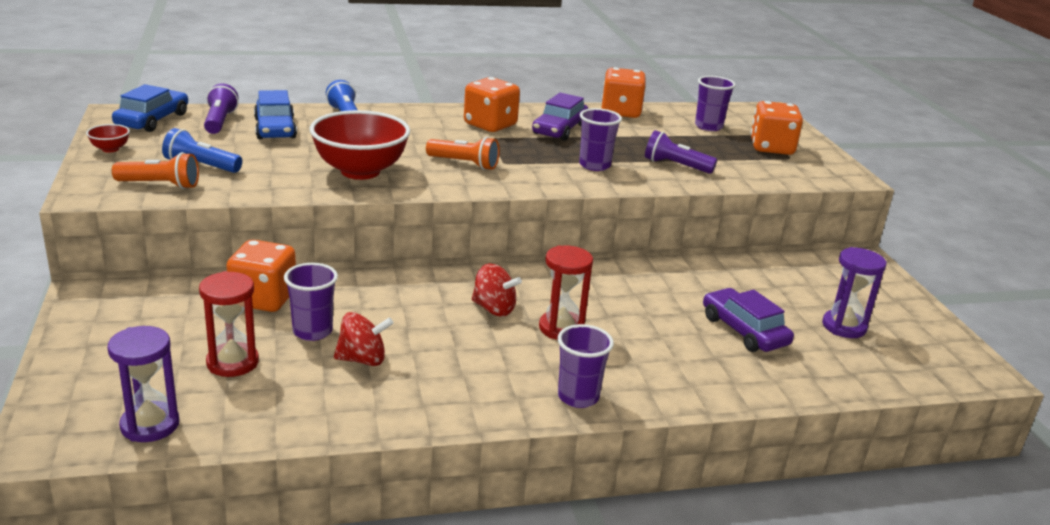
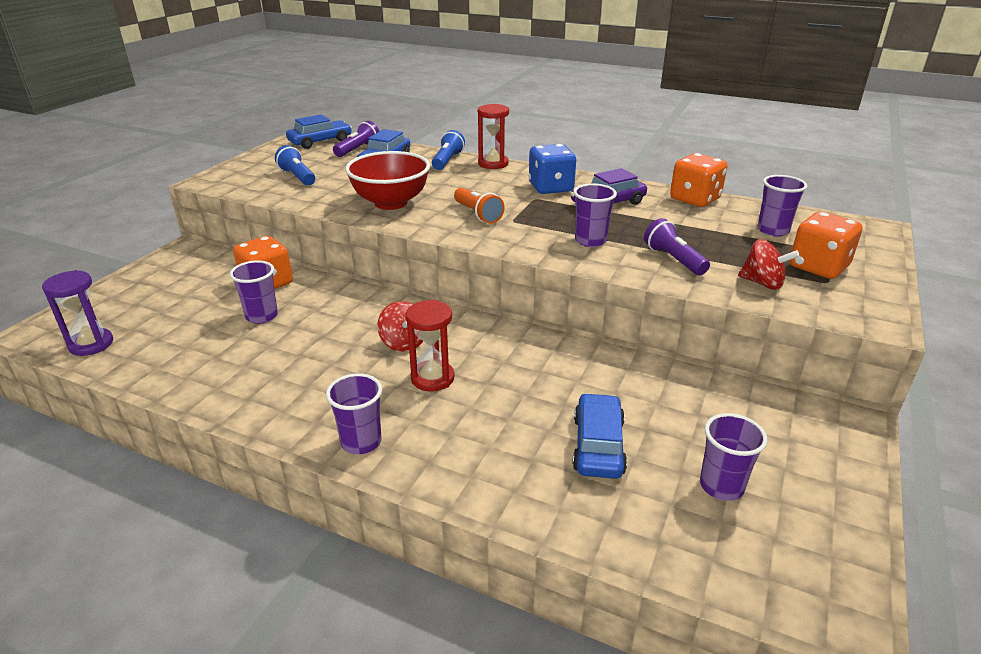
camera: 40 degrees right, 5 degrees up
(110, 149) = (266, 155): red bowl -> none
(160, 185) = (254, 184): orange flashlight -> none
(232, 362) = (188, 320): red hourglass -> red hourglass (493, 163)
(362, 359) = (261, 348): red spinning top -> red spinning top (762, 283)
(490, 125) = (551, 188): orange dice -> blue dice
(744, 330) = (598, 445): purple car -> blue car
(844, 326) = (721, 486): purple hourglass -> purple cup

